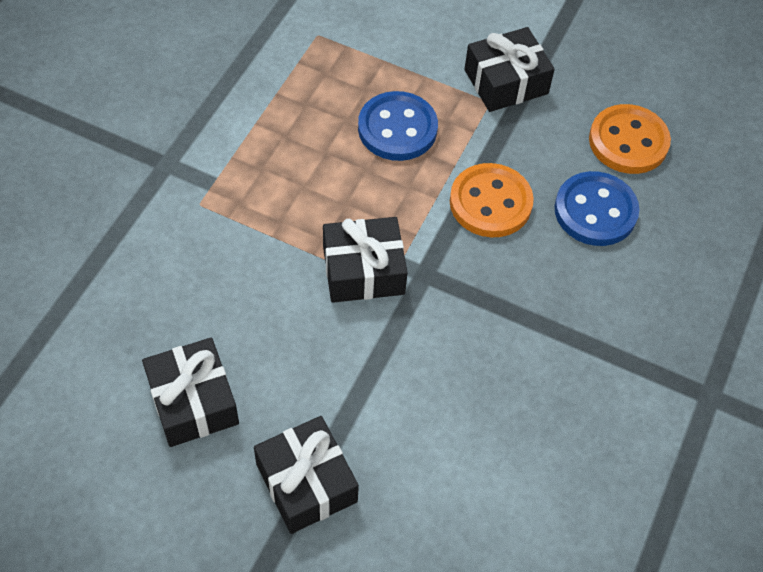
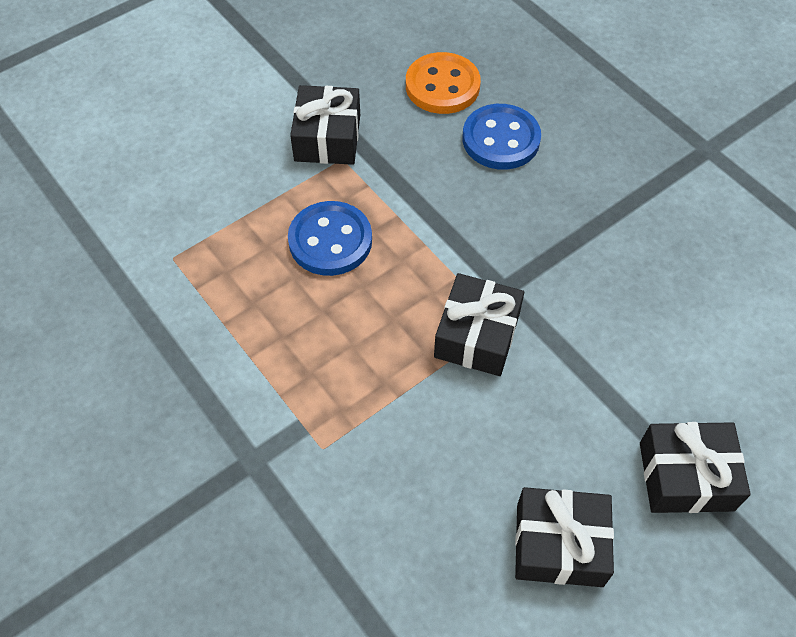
camera: 60 degrees left, 0 degrees up
(490, 203) = (453, 207): orange button -> none

